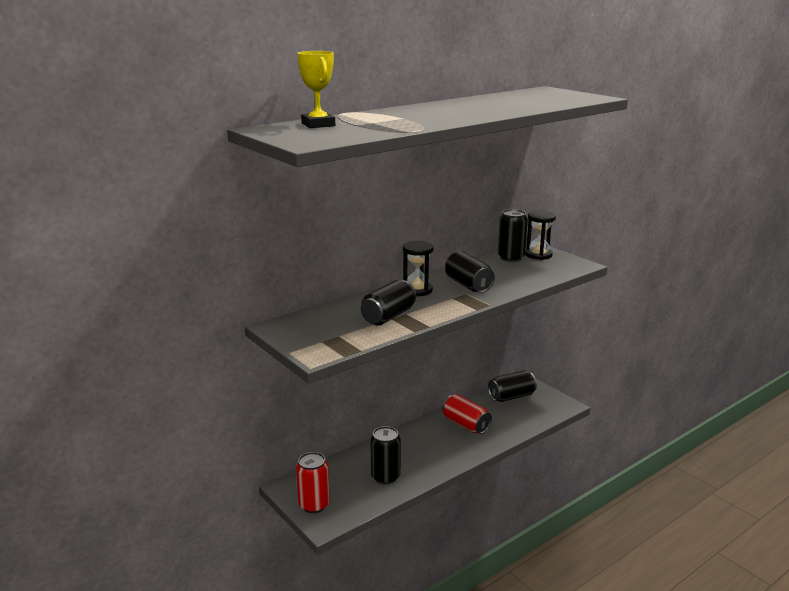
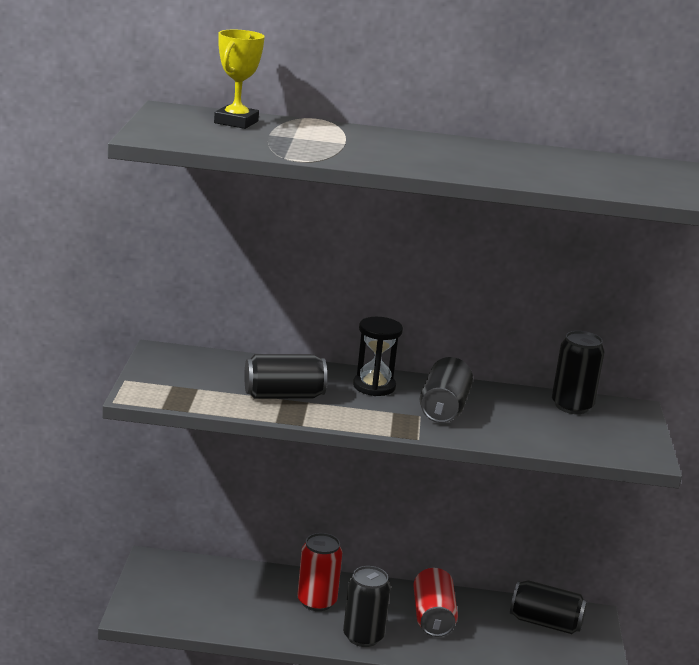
camera: 40 degrees right, 0 degrees up
(314, 505) = (152, 592): red can -> red can (316, 601)
(385, 477) = (258, 611): black can -> black can (363, 636)
(538, 255) = (618, 419): black hourglass -> none

